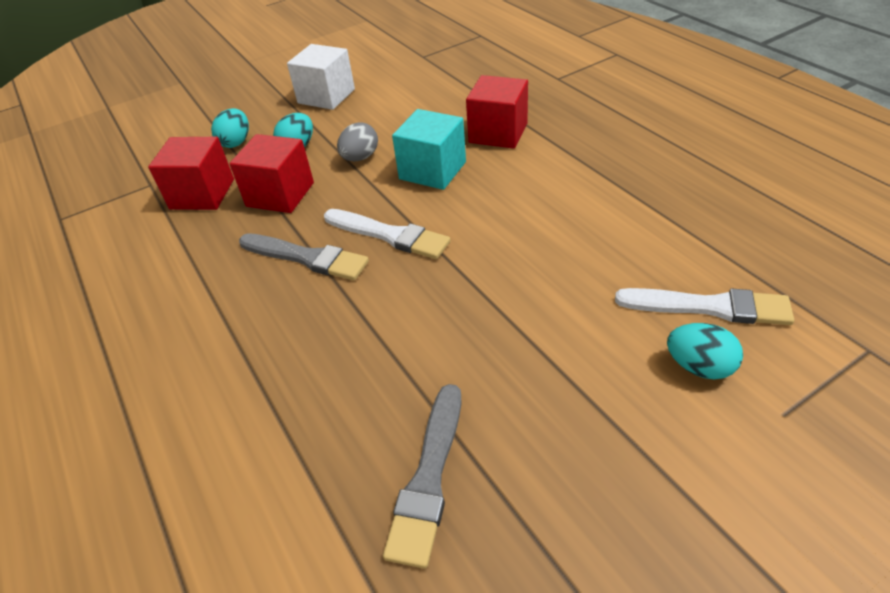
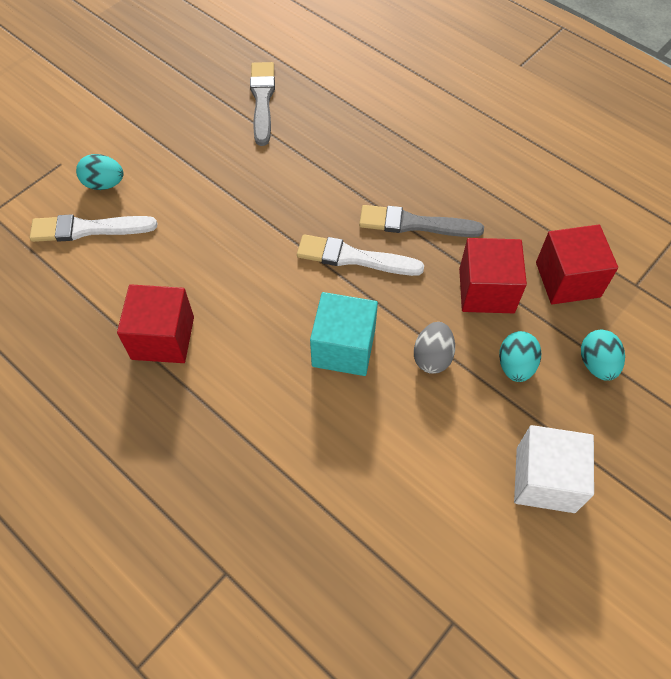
camera: 160 degrees right, 15 degrees up
(498, 133) = (287, 425): red cube -> red cube (163, 338)

